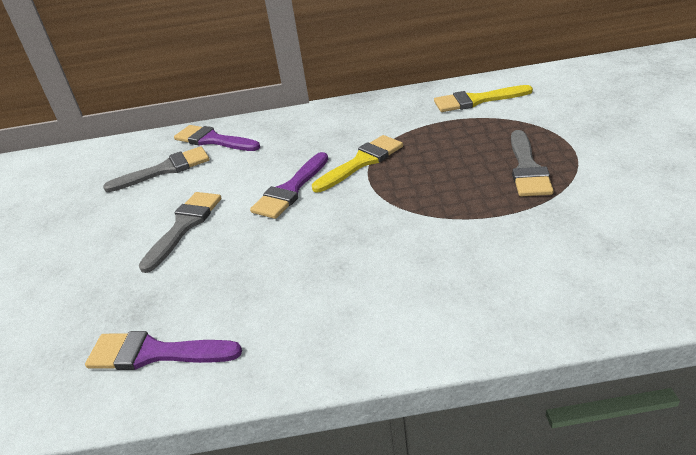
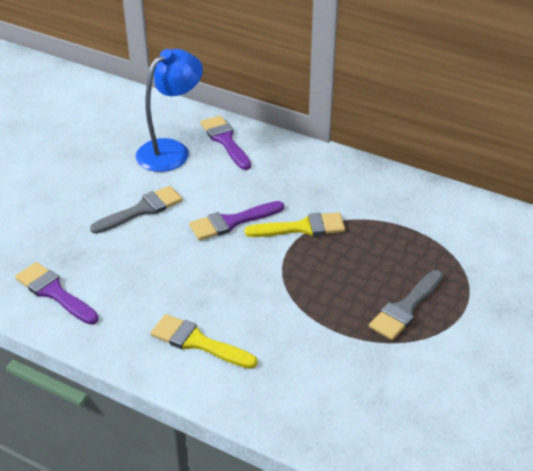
camera: 30 degrees right, 5 degrees up
(165, 169) = (171, 150): grey brush -> blue lamp
(476, 100) = (453, 221): yellow brush -> yellow brush (197, 342)

